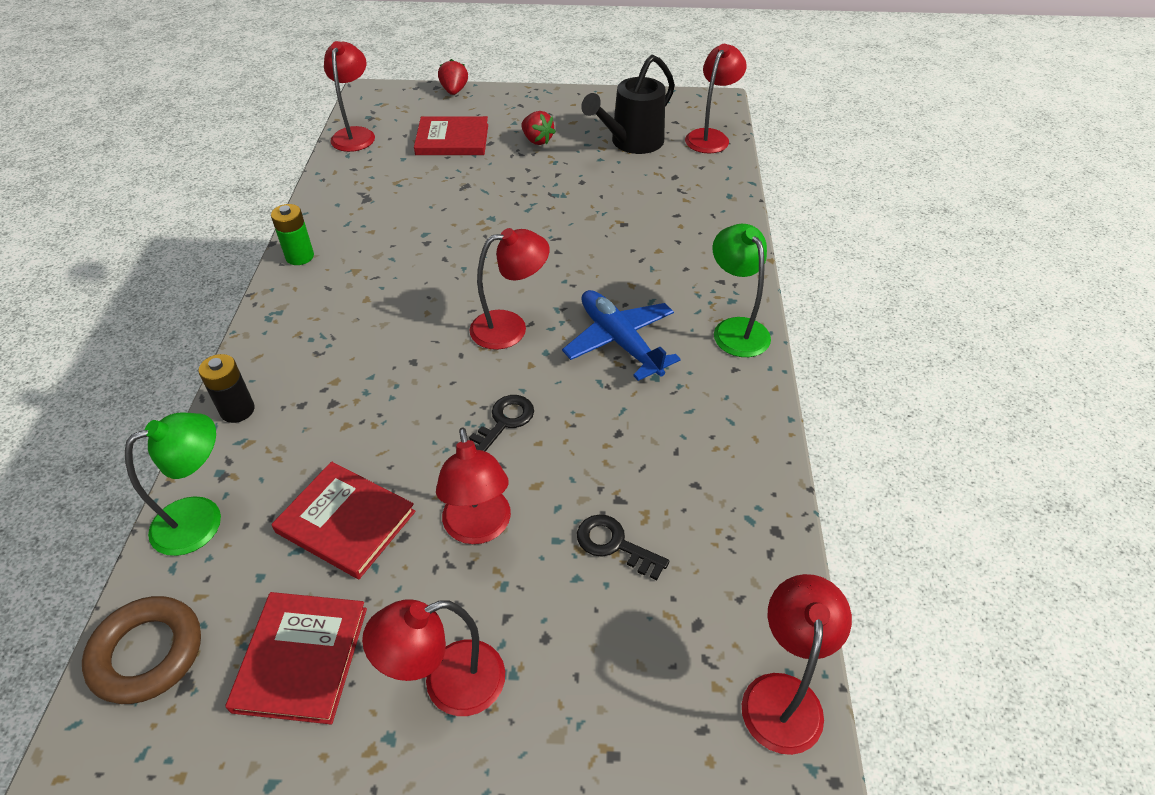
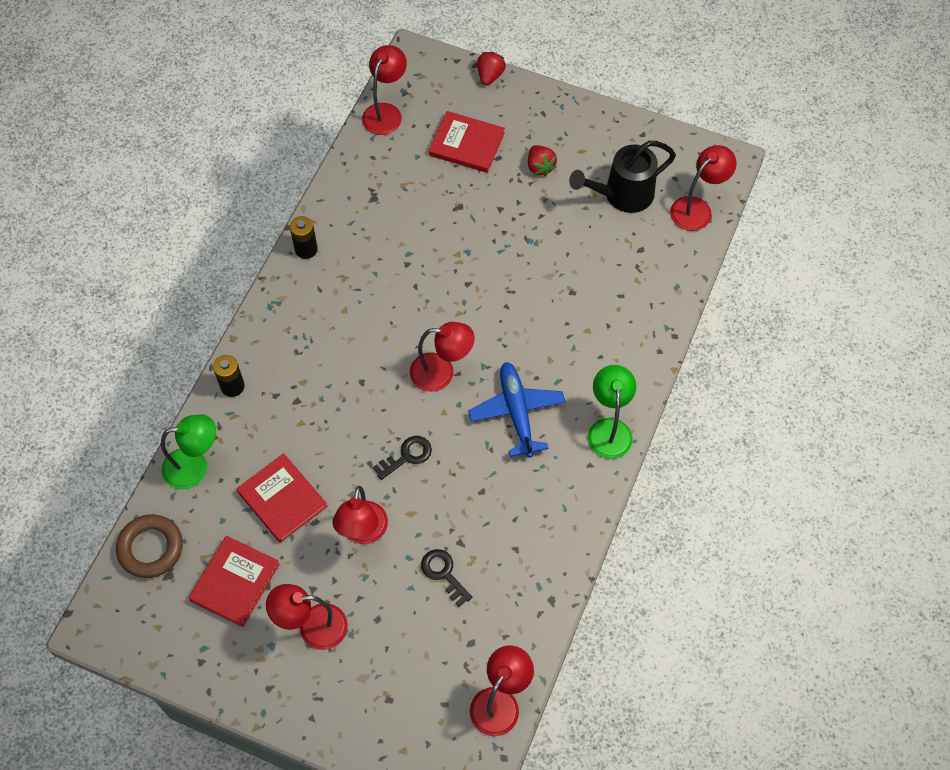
camera: 20 degrees right, 15 degrees up
(300, 256) = (306, 249): green battery -> black battery

